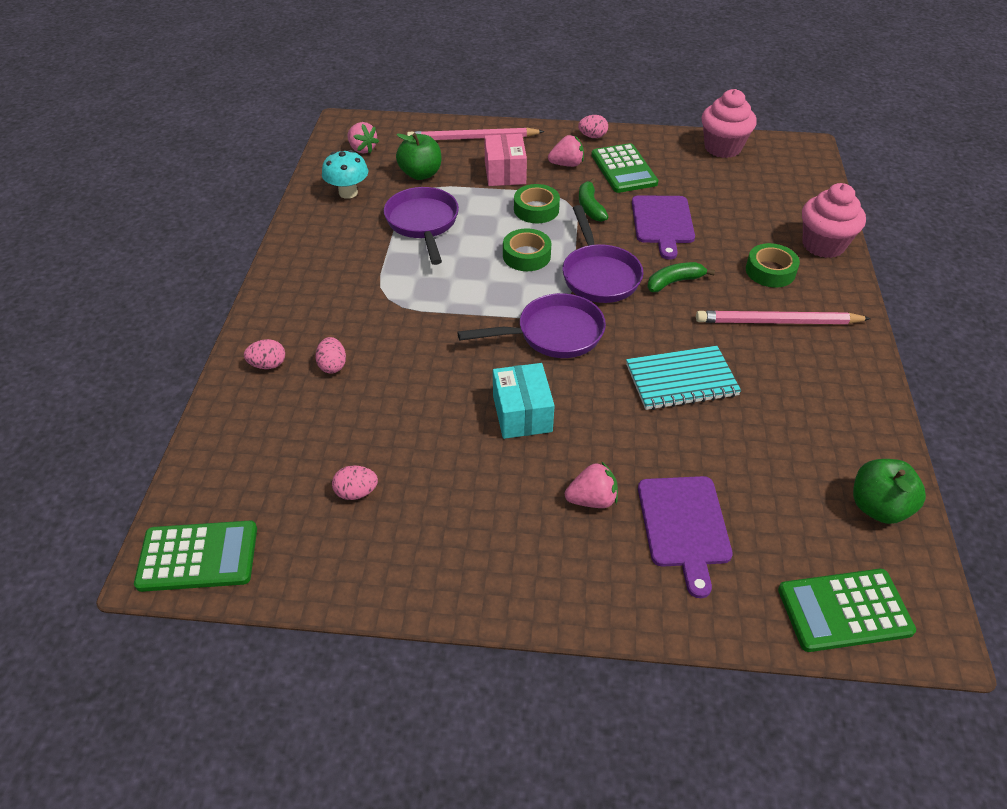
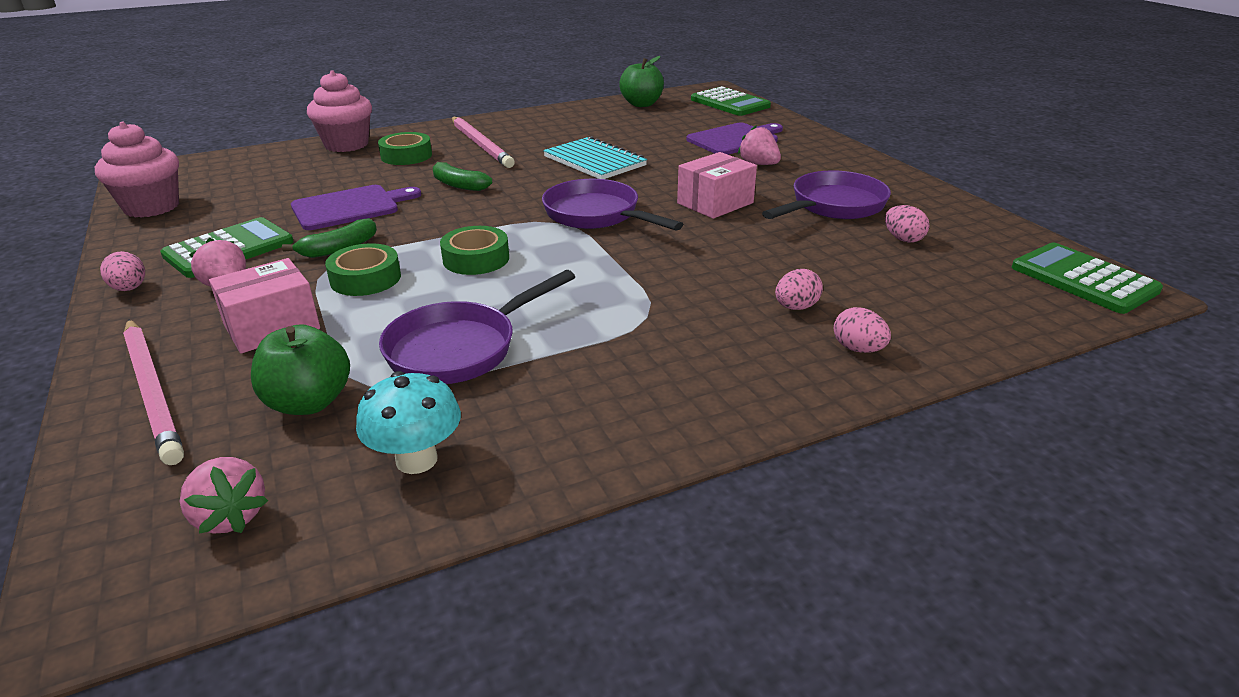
camera: 120 degrees left, 15 degrees down
(362, 149) = (230, 516): pink strawberry -> pink strawberry turned 120 degrees clockwise
(522, 413) = (715, 203): turquoise box -> pink box
(599, 275) = (478, 216): purple pan -> purple pan (833, 206)

